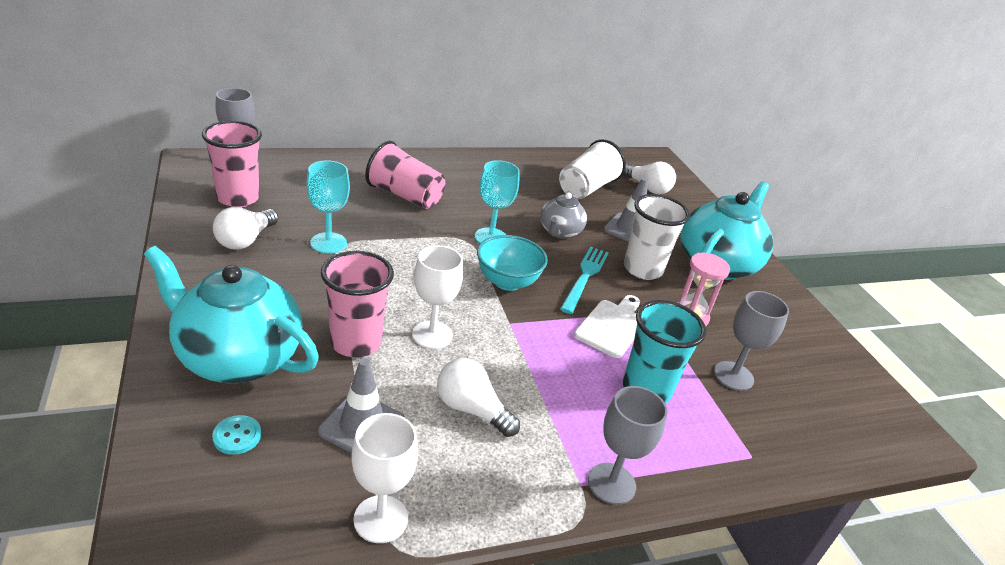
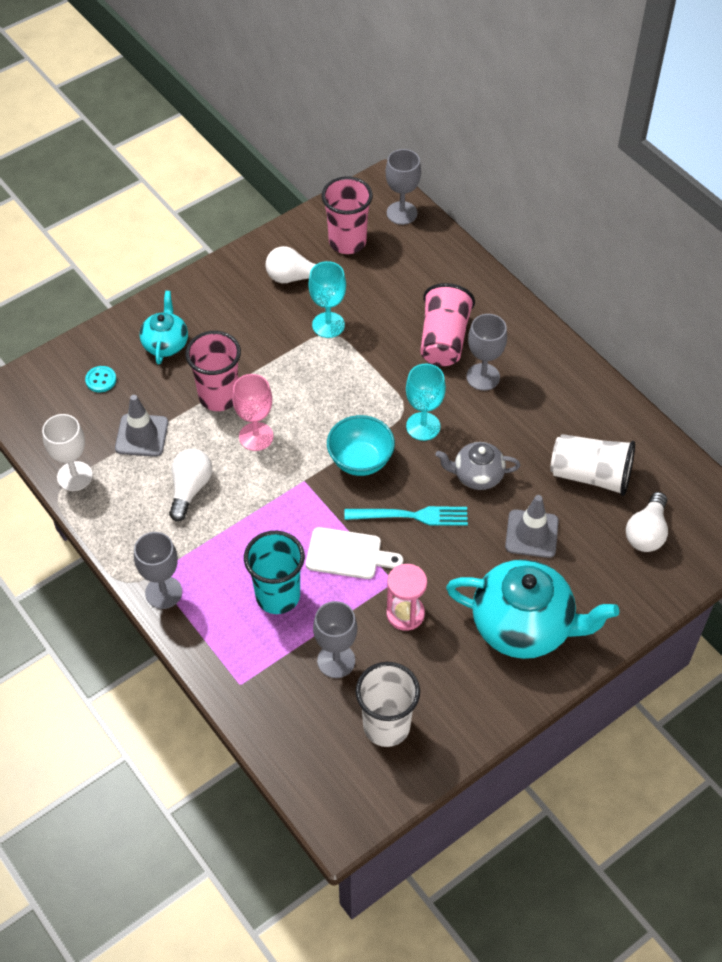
camera: 75 degrees right, 20 degrees up
(237, 357) = (165, 344): turquoise teapot -> turquoise teapot, size x0.54
(432, 335) = (256, 436): white goblet -> pink goblet
(460, 194) = (483, 377): none -> grey goblet
(642, 269) = (461, 560): white cup -> white cup (386, 726)

